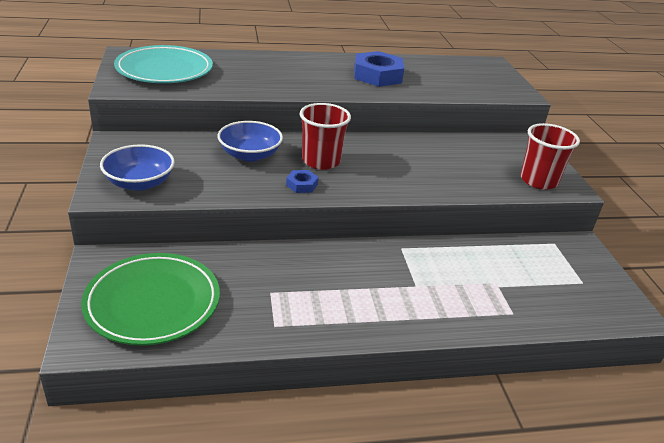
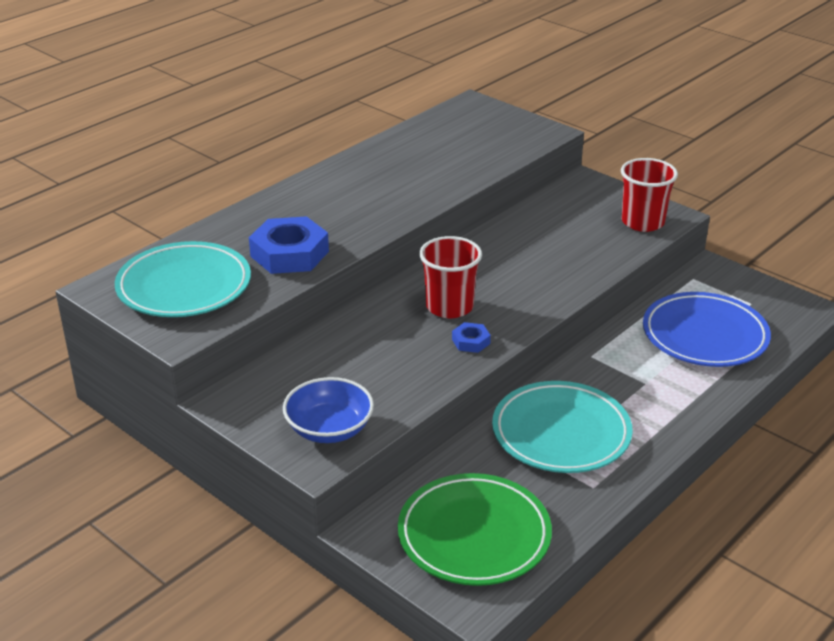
camera: 35 degrees left, 0 degrees up
(250, 155) = (378, 338): blue bowl -> none
(306, 280) = (561, 433): none -> turquoise plate
(377, 75) = (398, 177): blue nut -> blue nut (289, 254)
(510, 282) = (704, 335): none -> blue plate

